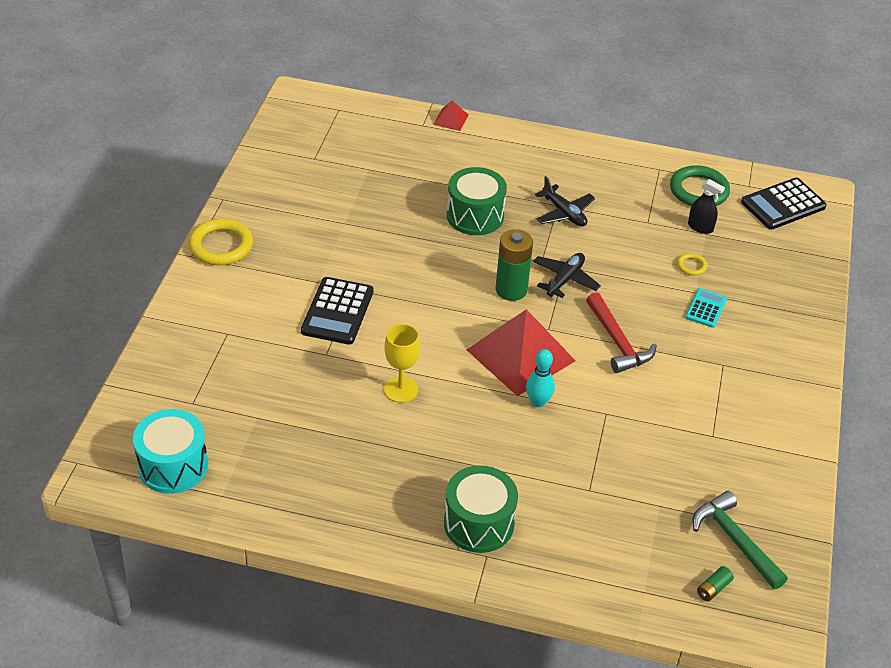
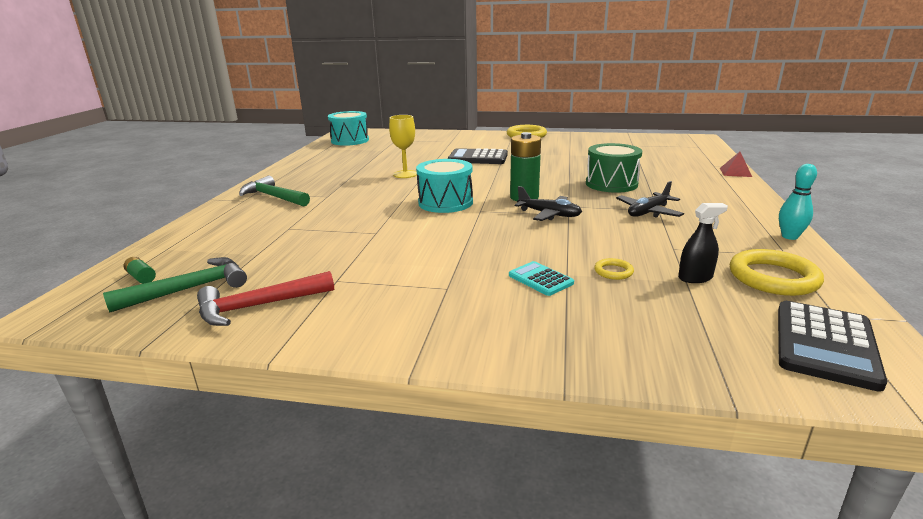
camera: 90 degrees right, 20 degrees down
(479, 523) = (274, 197): green drum -> green hammer
(520, 355) = (445, 203): red pyramid -> turquoise drum
(538, 402) = (391, 209): turquoise bowling pin -> turquoise bowling pin (789, 237)
(617, 341) = (471, 236): red hammer -> red hammer (259, 306)
(699, 190) = (773, 278): green ring -> yellow ring
(700, 227) = (695, 278): black spray bottle -> black spray bottle turned 135 degrees counterclockwise
(706, 308) = (540, 279): turquoise calculator -> turquoise calculator turned 150 degrees counterclockwise
(783, 204) = (825, 344): black calculator -> black calculator turned 120 degrees counterclockwise

